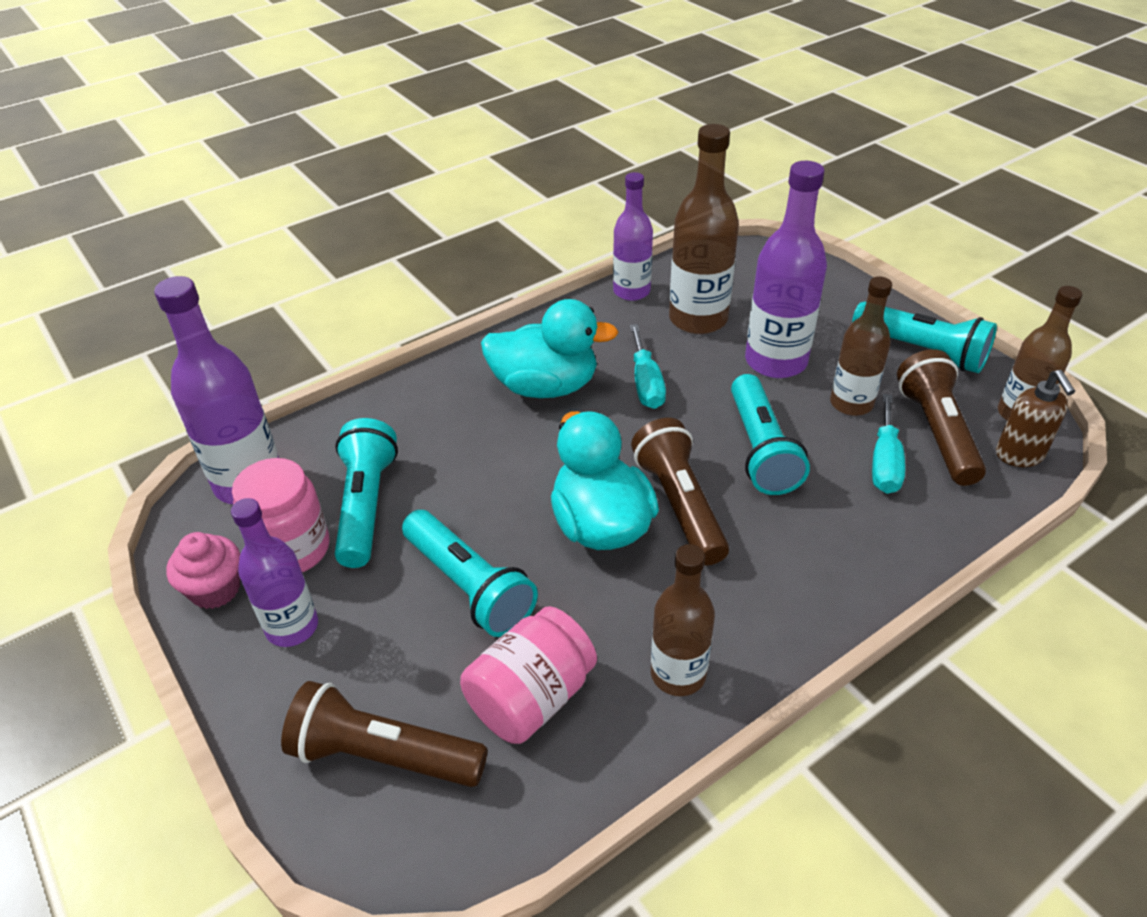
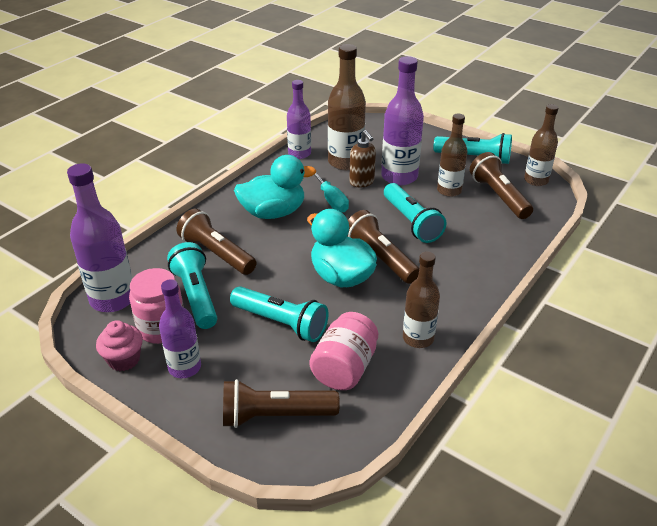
camera: 20 degrees left, 5 degrees down
(429, 440) = (217, 254): none -> brown flashlight
(885, 462) = (479, 216): turquoise screwdriver -> none
(1019, 455) = (544, 200): brown soap dispenser -> brown soap dispenser (362, 182)

